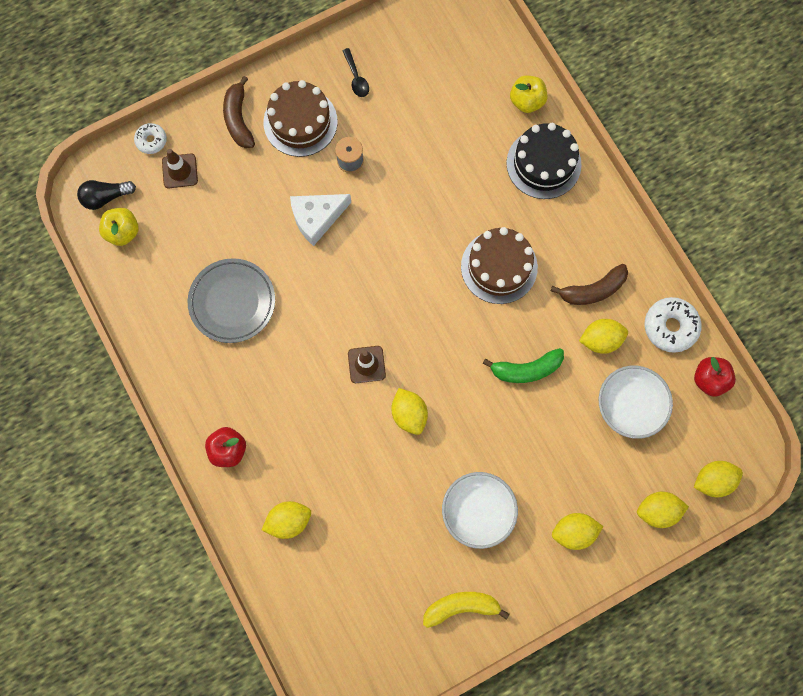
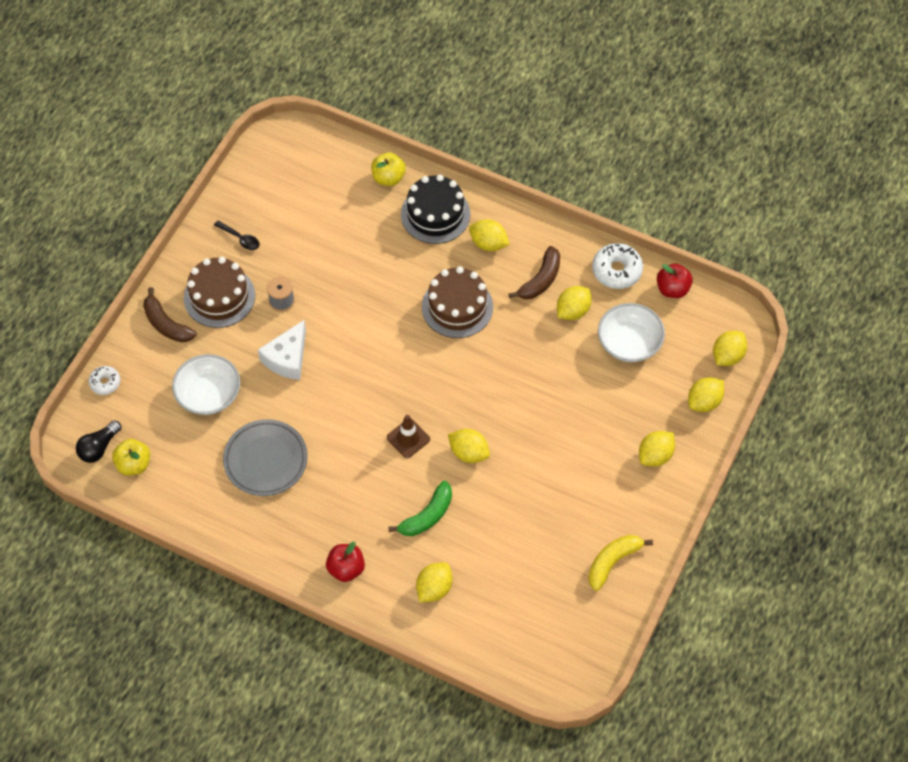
camera: 35 degrees left, 15 degrees down
(180, 171) = (147, 391): brown traffic cone -> none
(478, 511) = (574, 487): white bowl -> white bowl (208, 394)
(526, 369) = (533, 365): green banana -> green banana (427, 515)
(571, 223) = (488, 243): none -> yellow lemon

